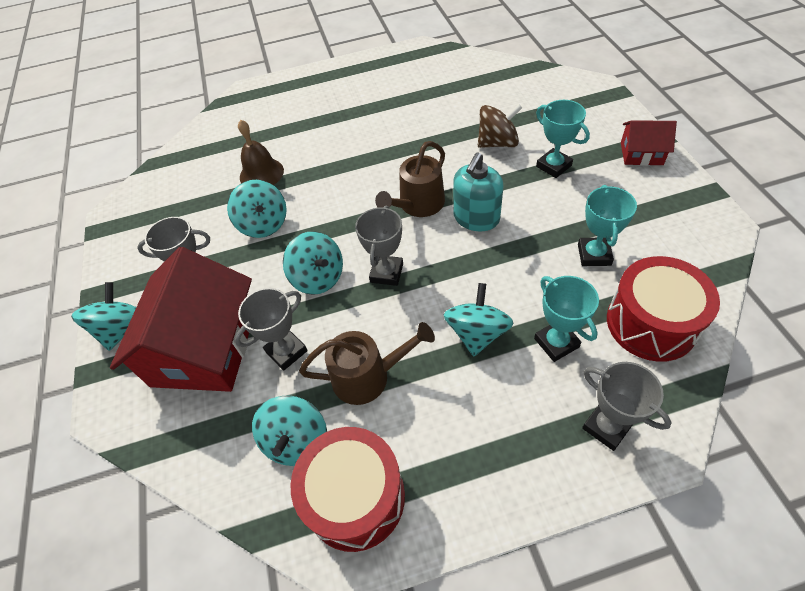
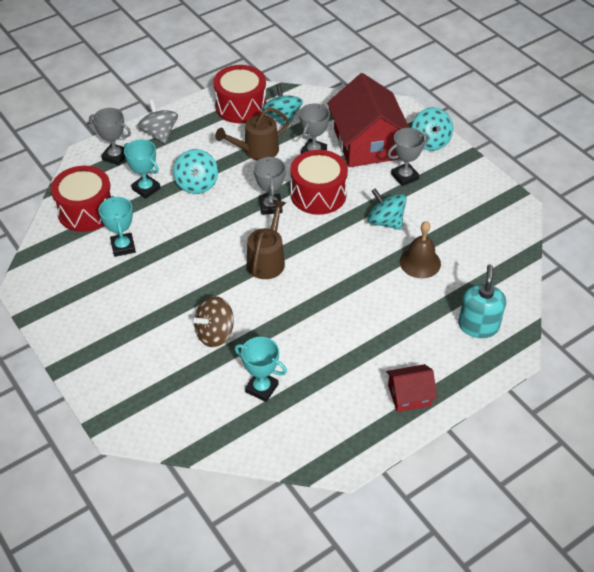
camera: 155 degrees right, 5 degrees down
(318, 277) = (318, 194): turquoise spinning top -> red drum
(476, 218) = (216, 258): turquoise soap dispenser -> turquoise soap dispenser (478, 326)
(522, 464) = (159, 134): none -> grey spinning top
(553, 166) = (159, 317): turquoise trophy -> turquoise trophy (261, 388)
(641, 153) = (80, 345): red house -> red house (409, 395)

